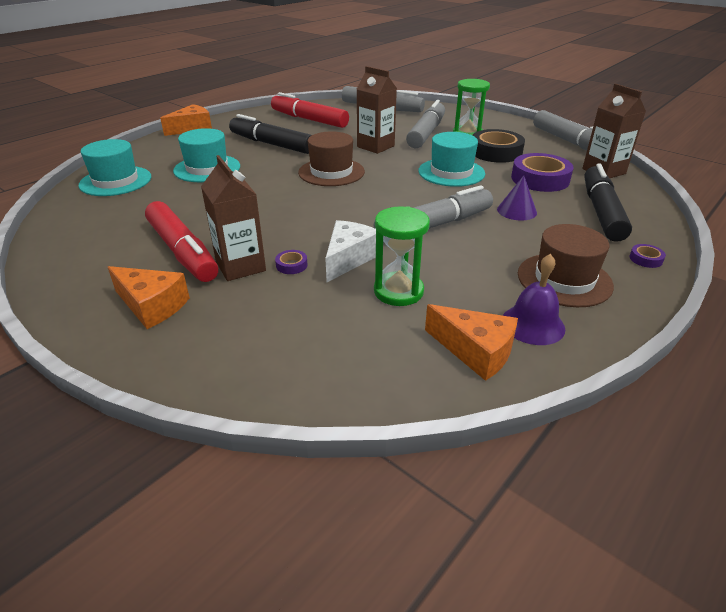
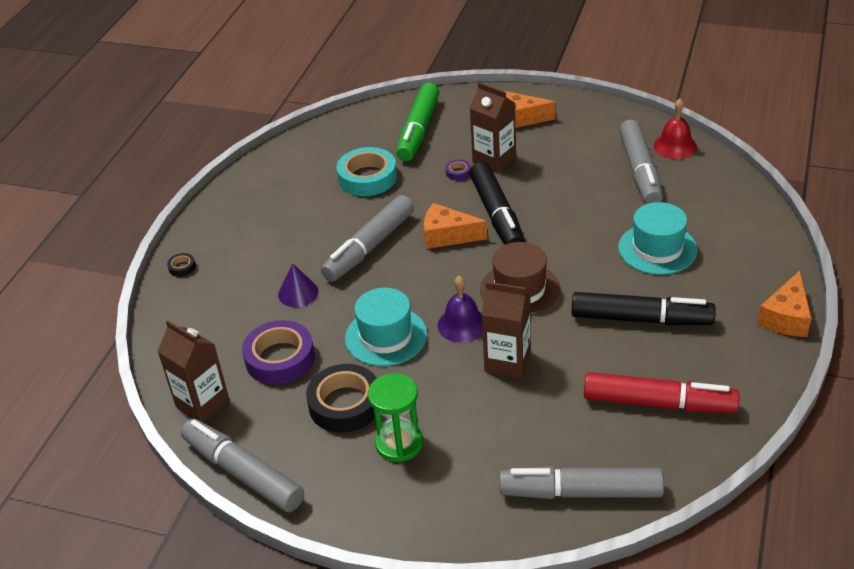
camera: 160 degrees right, 5 degrees up
(64, 225) = (675, 146): none -> red bell
(115, 181) = (719, 201): turquoise hat -> none
(182, 251) = (551, 157): red marker -> none
(287, 336) = (418, 130): none -> green marker
(349, 258) = (420, 191): white cheese -> none
(398, 291) = (367, 178): green hourglass -> turquoise tape
(426, 133) = (460, 425): grey marker -> grey marker (640, 171)
(475, 351) = (302, 156): orange cheese -> orange cheese (447, 236)
(532, 324) = (270, 183): purple bell -> purple bell (462, 324)
(564, 279) = (250, 225): brown hat -> none
(601, 212) = (213, 320): black marker -> black marker (497, 215)
(645, 259) = (182, 267): purple tape -> black tape

